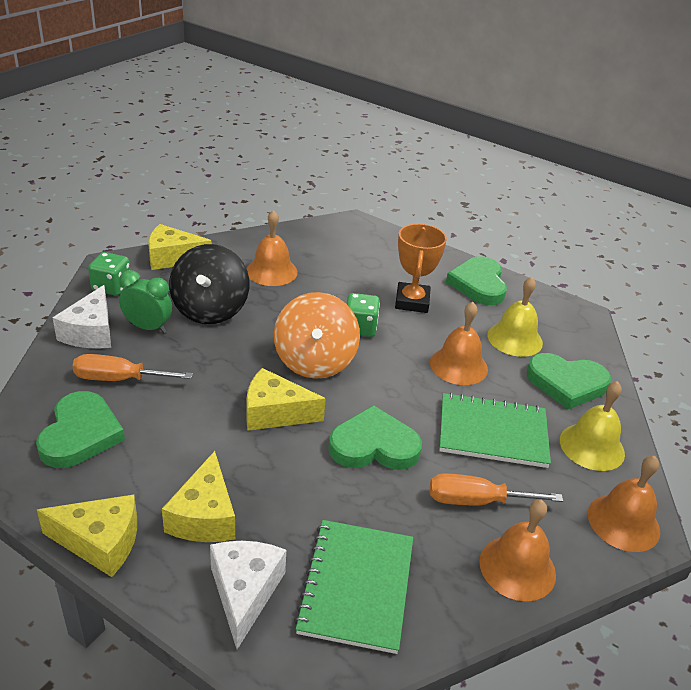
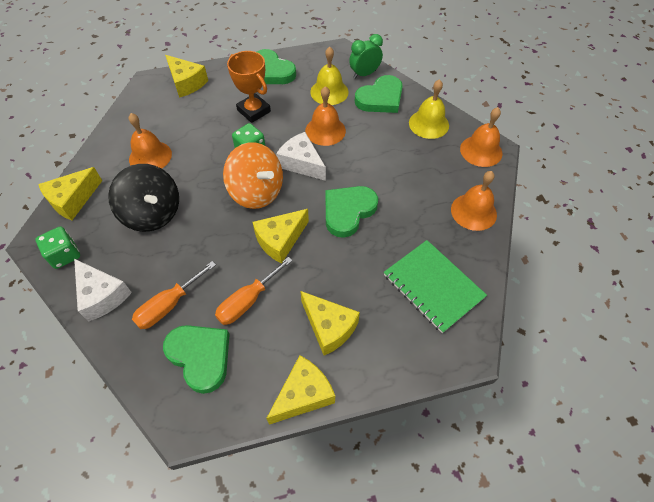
camera: 45 degrees left, 20 degrees up
(148, 327) = (133, 259): green clock -> green clock (364, 74)
(245, 592) = (398, 340): white cheese -> white cheese (301, 163)
(384, 242) = (186, 83): none -> yellow cheese
(476, 501) = (422, 196): orange screwdriver -> orange screwdriver (247, 301)
(492, 432) = (385, 154): green notebook -> none

